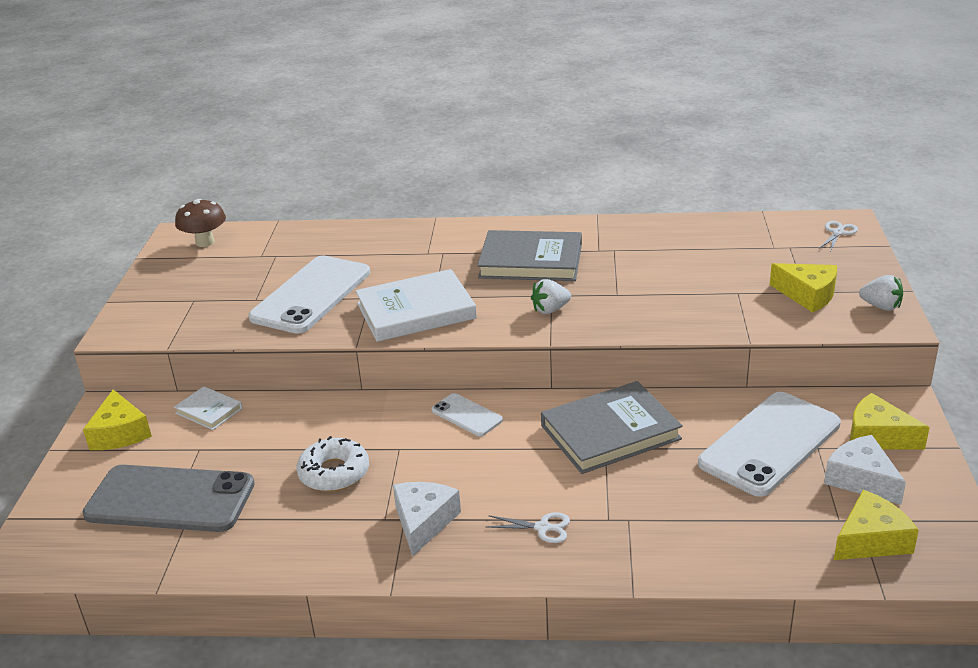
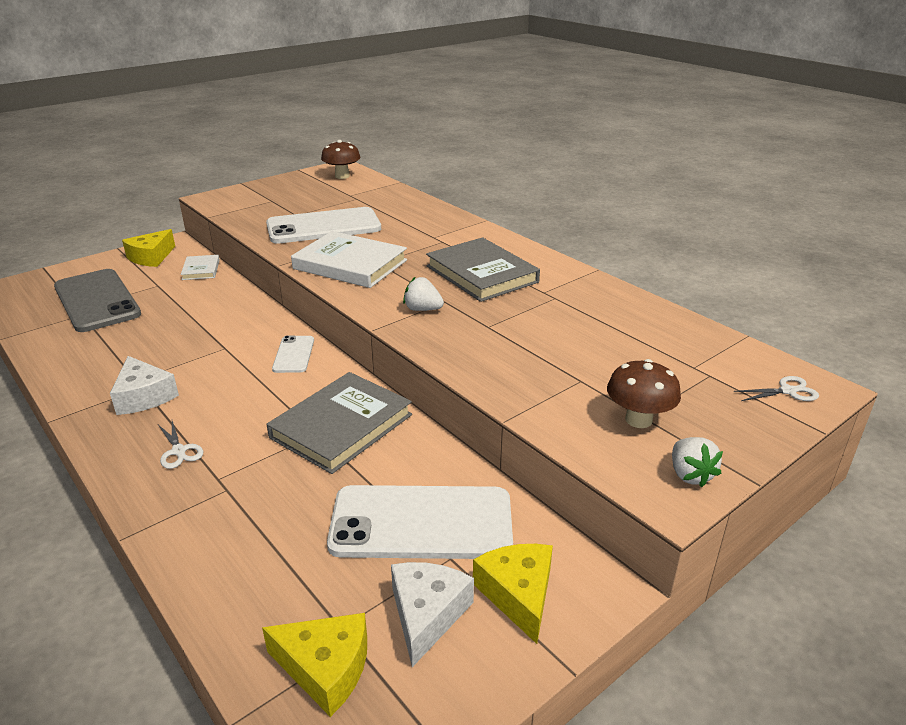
camera: 45 degrees right, 0 degrees up
(334, 473) = (173, 338): white donut -> none
(423, 522) = (144, 396): white cheese -> white cheese turned 90 degrees clockwise
(610, 432) = (341, 426): grey book -> grey book turned 75 degrees counterclockwise
(807, 295) = (638, 420): yellow cheese -> brown mushroom

